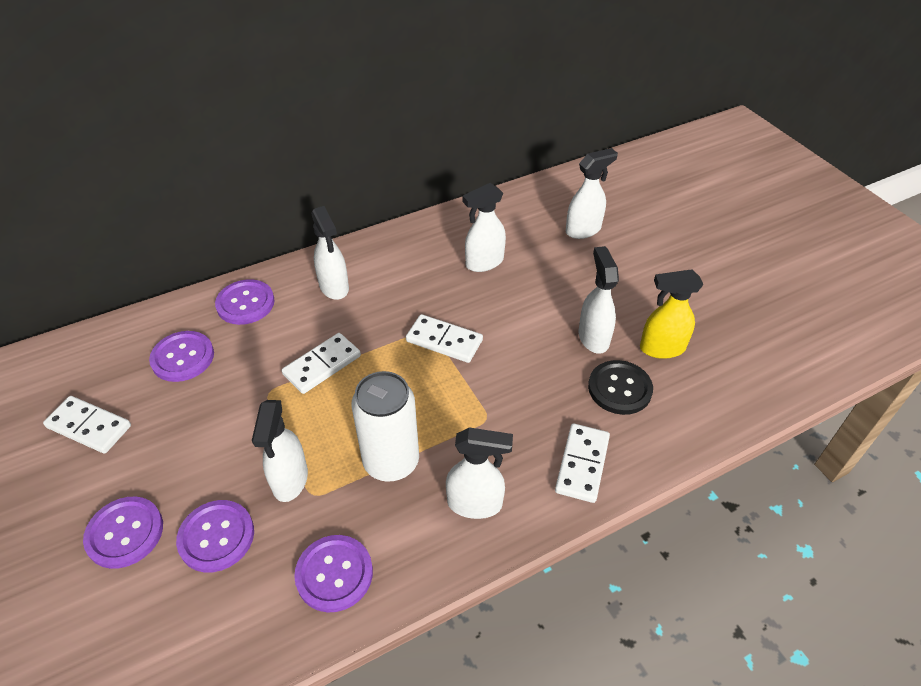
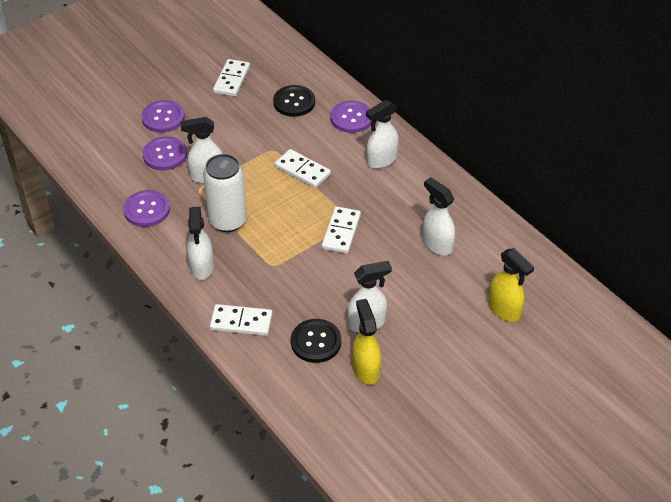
camera: 80 degrees right, 0 degrees up
(183, 357) = (294, 102): purple button -> black button
(583, 230) = (504, 310): white spray bottle -> yellow spray bottle

